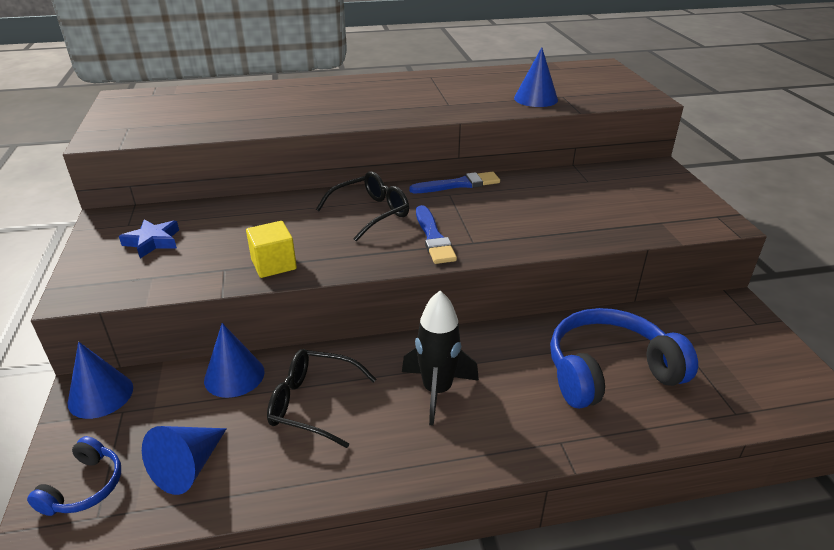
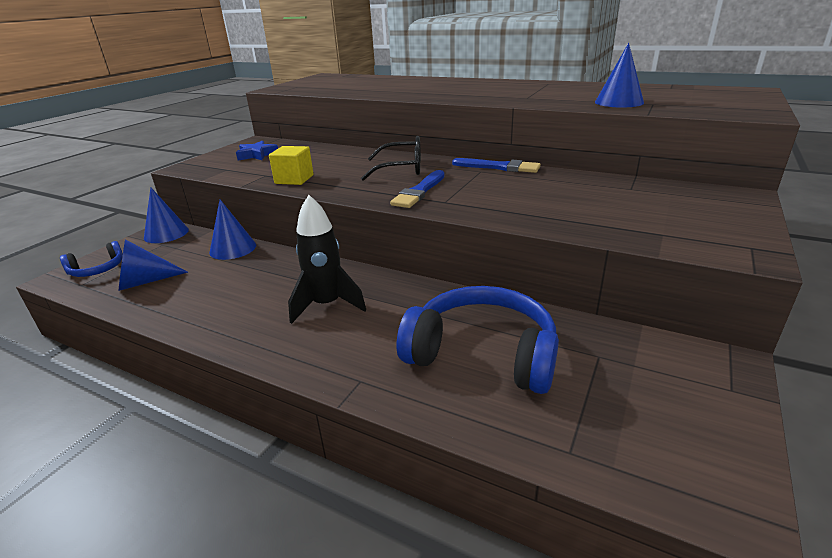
camera: 40 degrees right, 5 degrees down
(312, 403) = (246, 279): black glasses -> none

